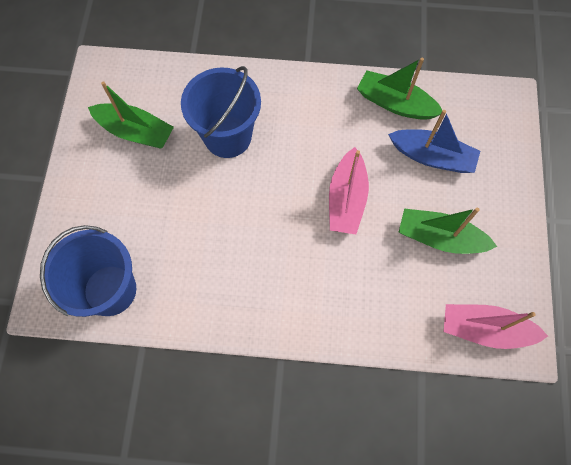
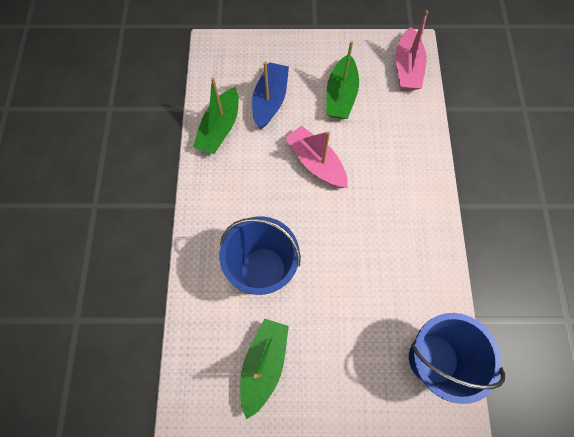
camera: 95 degrees left, 0 degrees up
(346, 199) = (316, 163): pink boat -> pink boat turned 135 degrees counterclockwise

